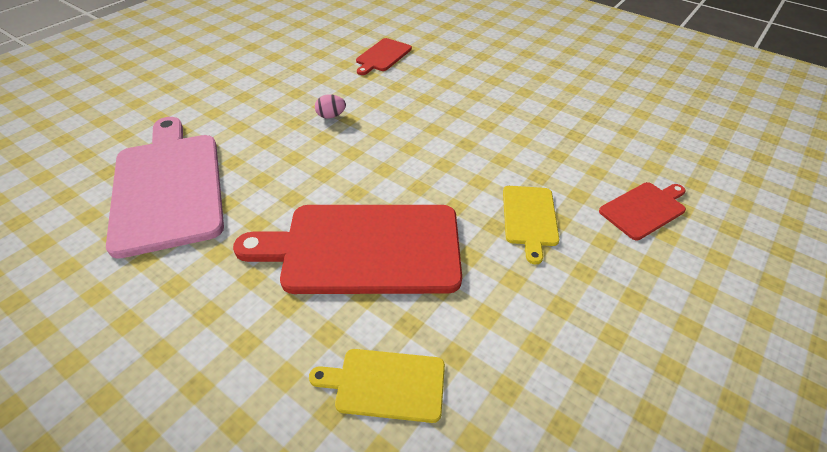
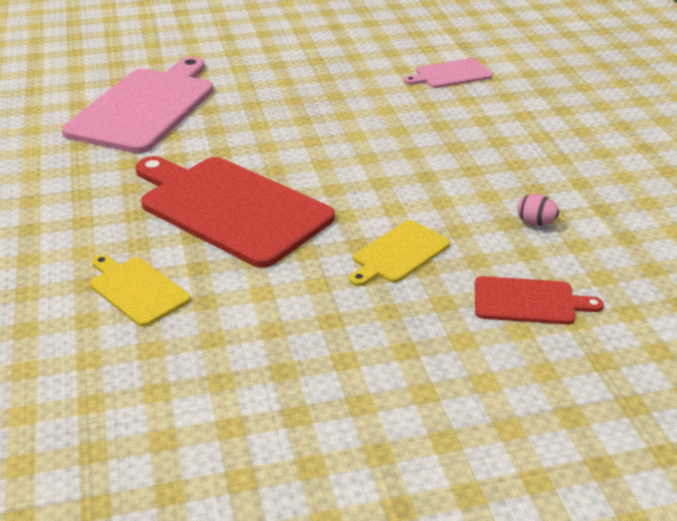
camera: 40 degrees right, 10 degrees down
(331, 116) = (331, 106): pink egg -> pink egg (535, 223)
(382, 56) = (450, 74): red cutting board -> pink cutting board

